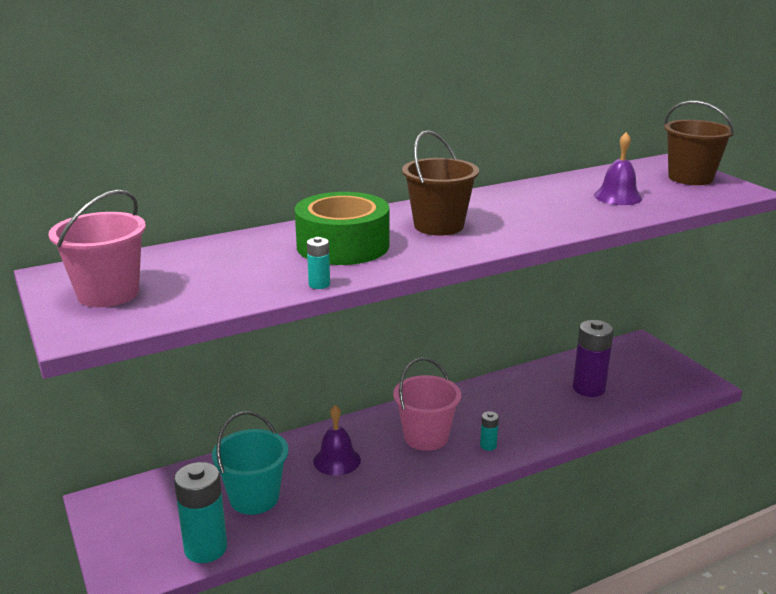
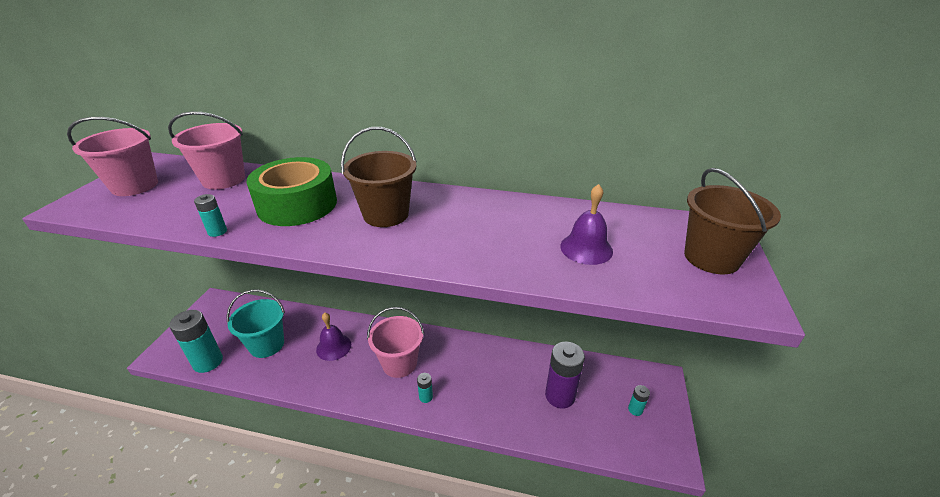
camera: 40 degrees right, 10 degrees up
(206, 256) = (223, 179): none -> pink bucket
(648, 369) = (635, 409): none -> turquoise battery

